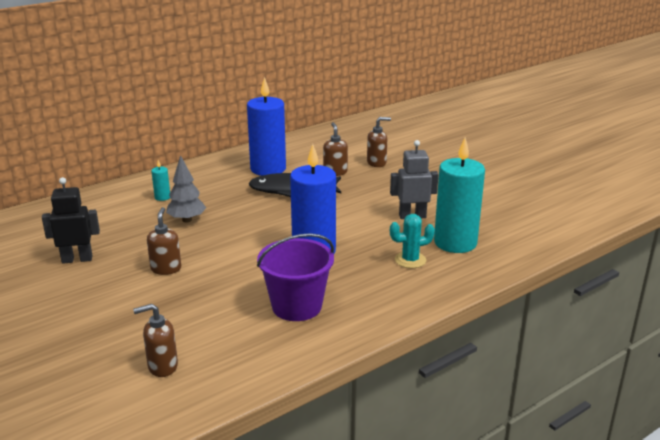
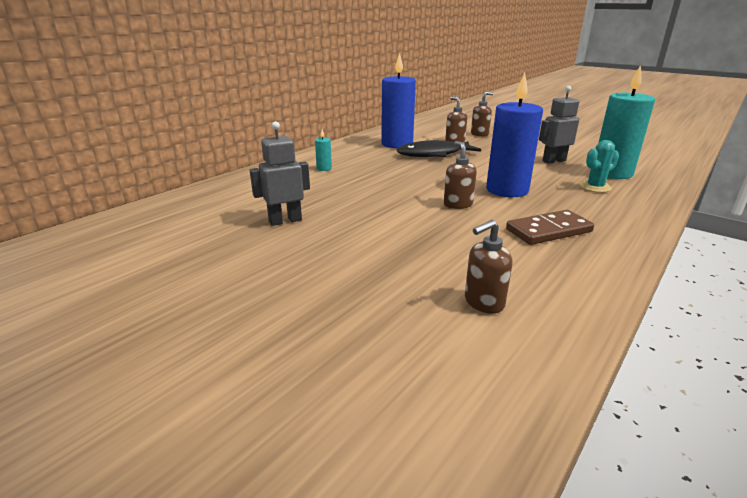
camera: 15 degrees left, 0 degrees up
(77, 259) = (285, 220): black robot -> grey robot
(166, 269) = (386, 217): brown soap dispenser -> brown soap dispenser (457, 204)
(187, 220) = (365, 181): grey tree -> none
(296, 306) = (548, 230): purple bucket -> brown domino

